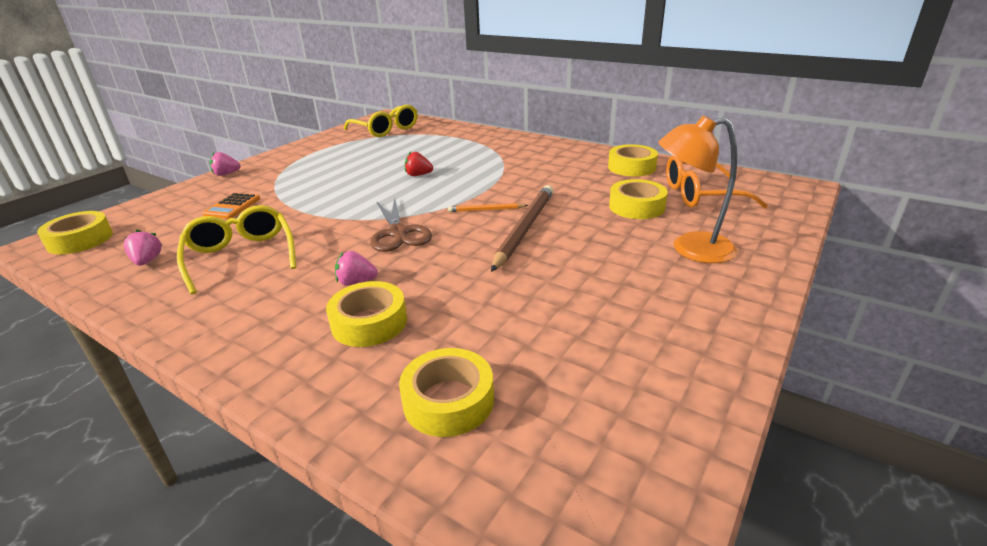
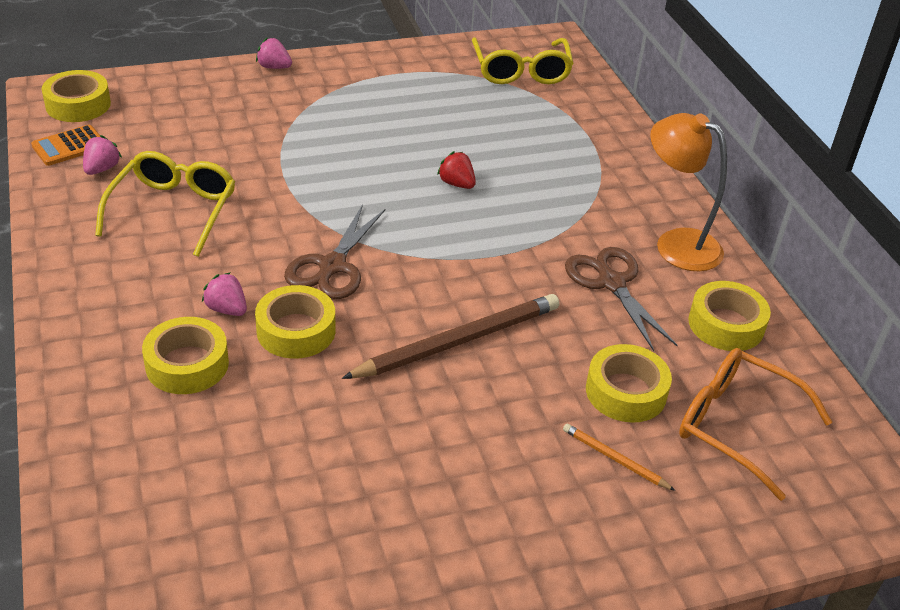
camera: 35 degrees right, 10 degrees up
(232, 207) = (231, 129): orange calculator -> orange calculator (69, 146)
(448, 401) = (154, 485): yellow tape -> yellow tape (296, 330)
(486, 210) = (456, 287): orange pencil -> orange pencil (614, 459)
(559, 176) = (611, 283): none -> brown scissors
(690, 249) = (586, 489): orange lamp -> orange lamp (676, 244)

